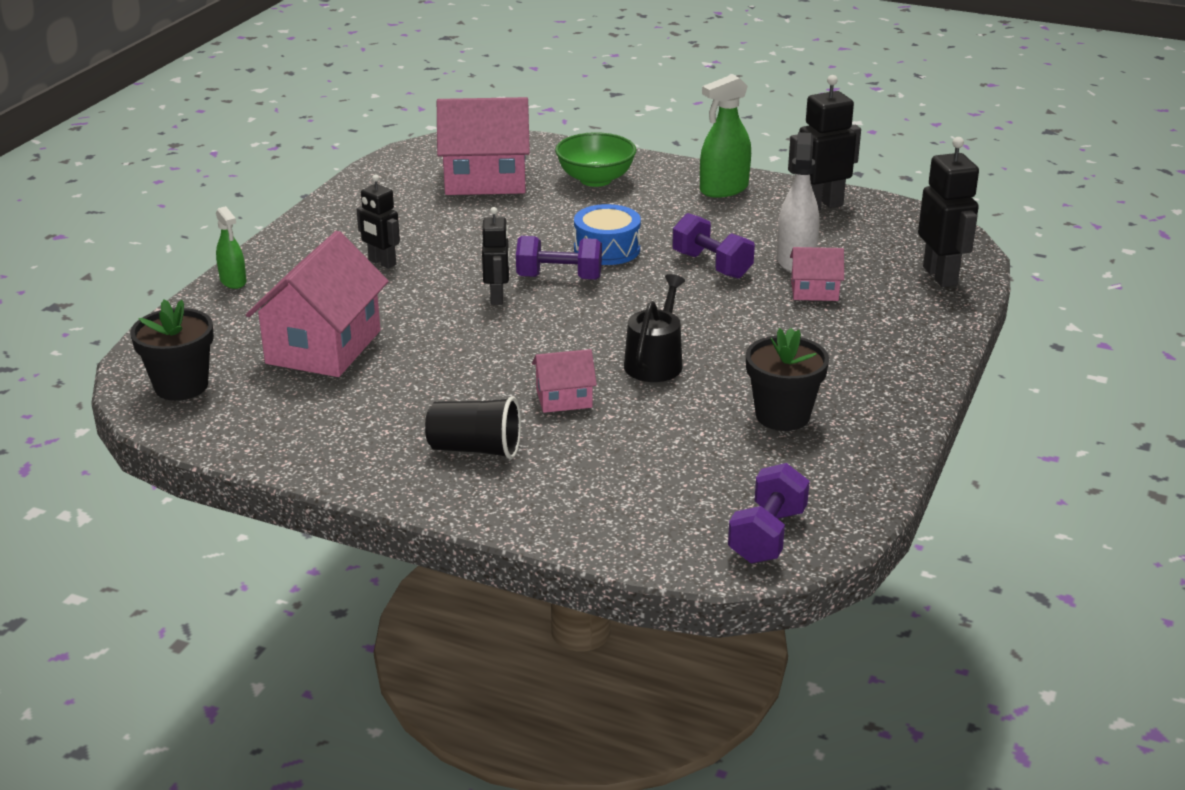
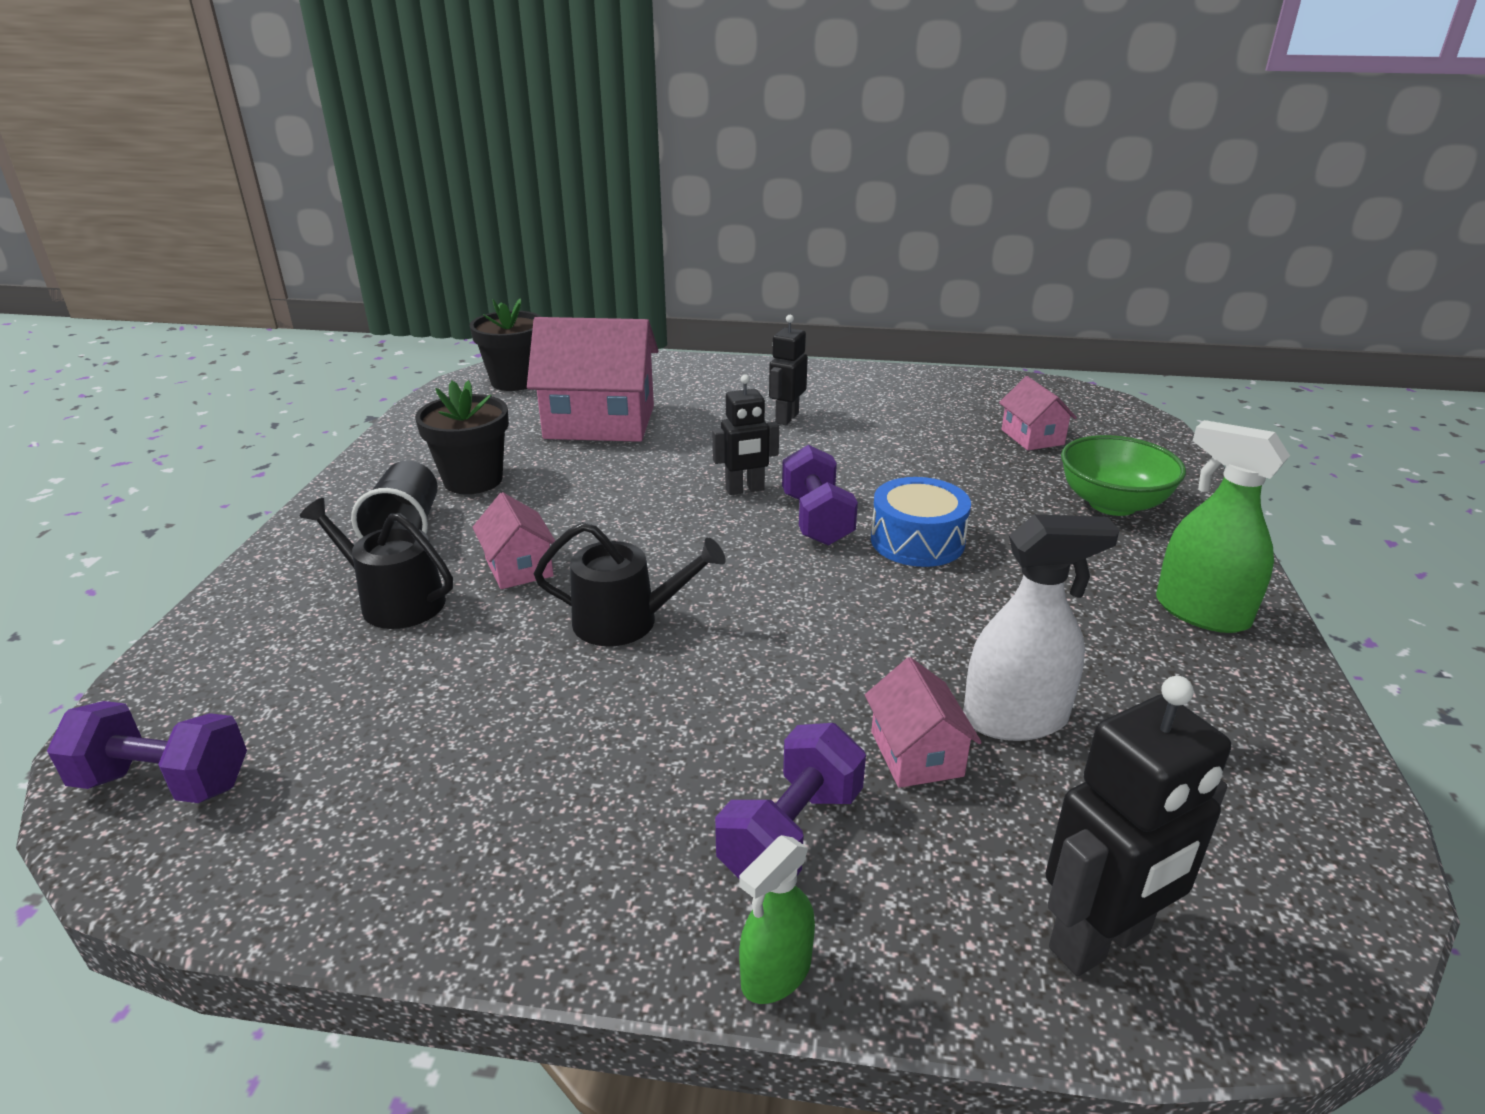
camera: 75 degrees right, 0 degrees up
(233, 281) = (708, 365): green spray bottle -> green spray bottle (776, 973)
(485, 180) = (1032, 437): pink house -> pink house, size x0.50
(587, 453) = (394, 601): none -> black watering can
(712, 265) = (933, 633): purple dumbbell -> purple dumbbell (791, 834)
(782, 416) = (494, 761): black flower pot -> black flower pot (473, 480)
(821, 206) = (1253, 727): black robot -> none

